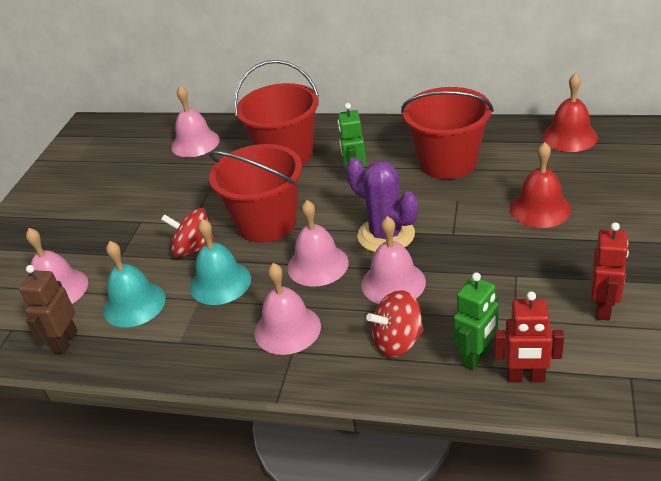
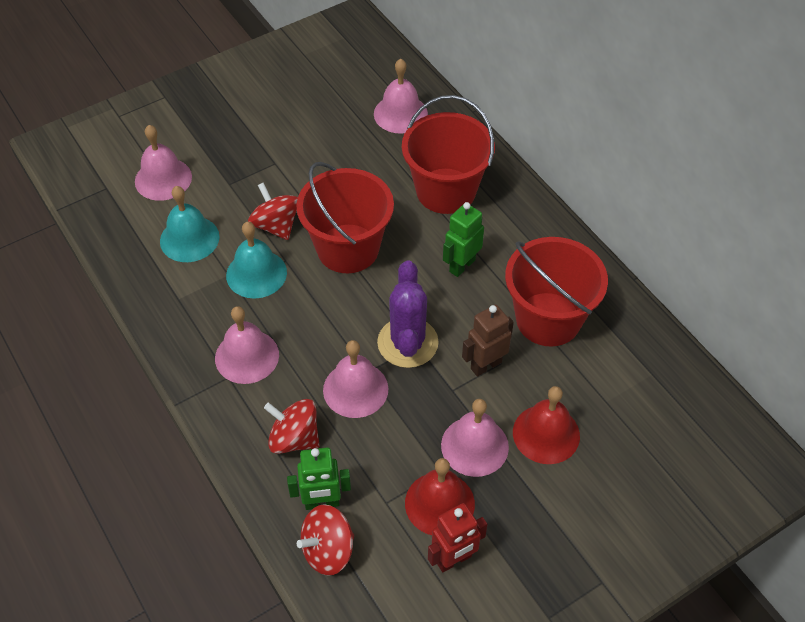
camera: 40 degrees right, 15 degrees up
(65, 342) = (122, 230): brown robot -> brown robot (485, 365)
(317, 265) = (331, 322): pink bell -> pink bell (474, 446)
(525, 377) = (328, 550): red robot -> red spinning top
(569, 136) = (682, 390): red bell -> red bell (439, 503)

